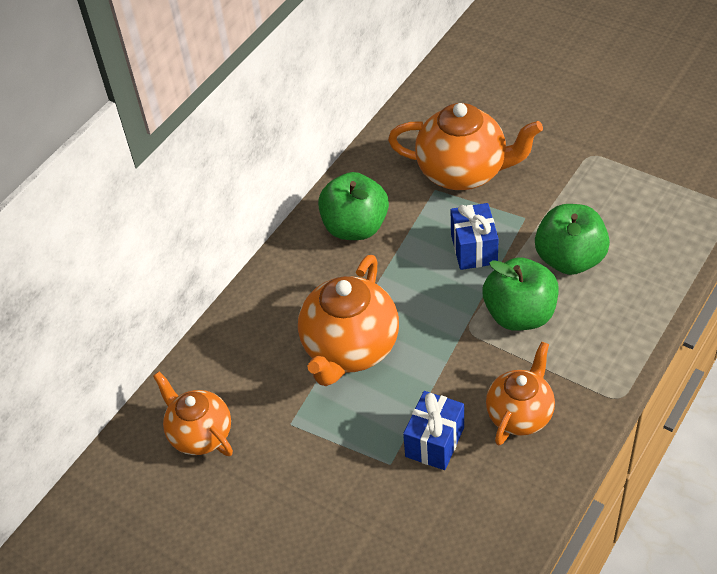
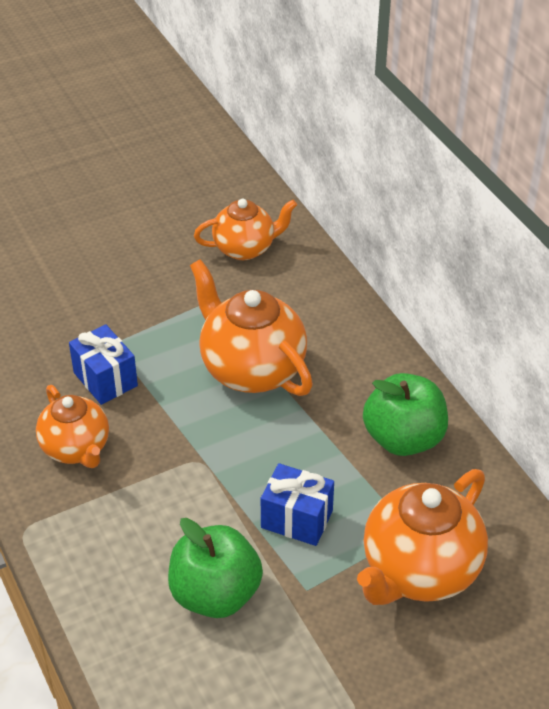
camera: 115 degrees right, 5 degrees down
(520, 314) = (182, 510): green apple -> none

